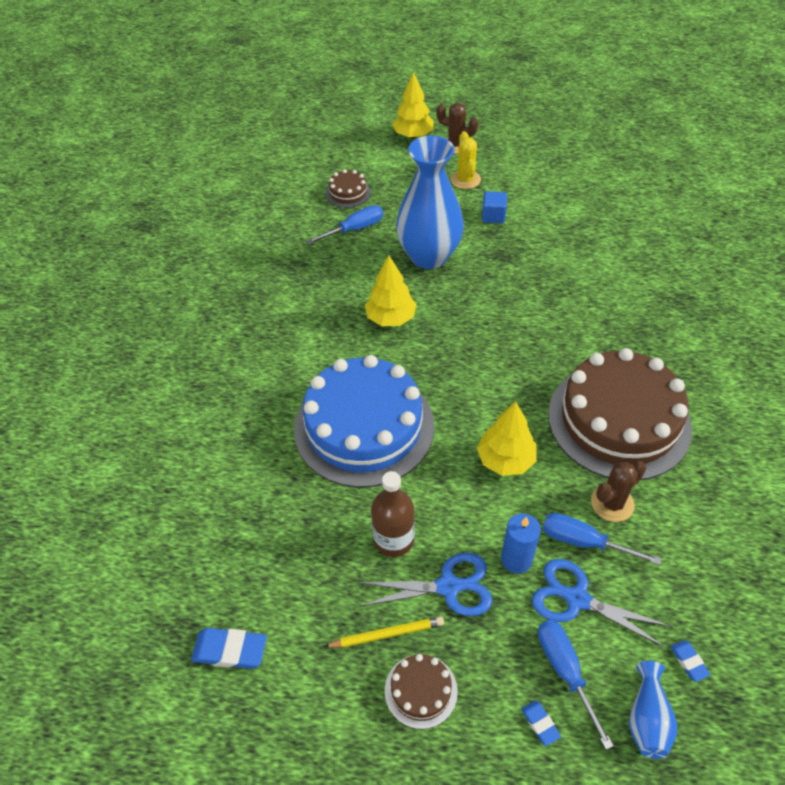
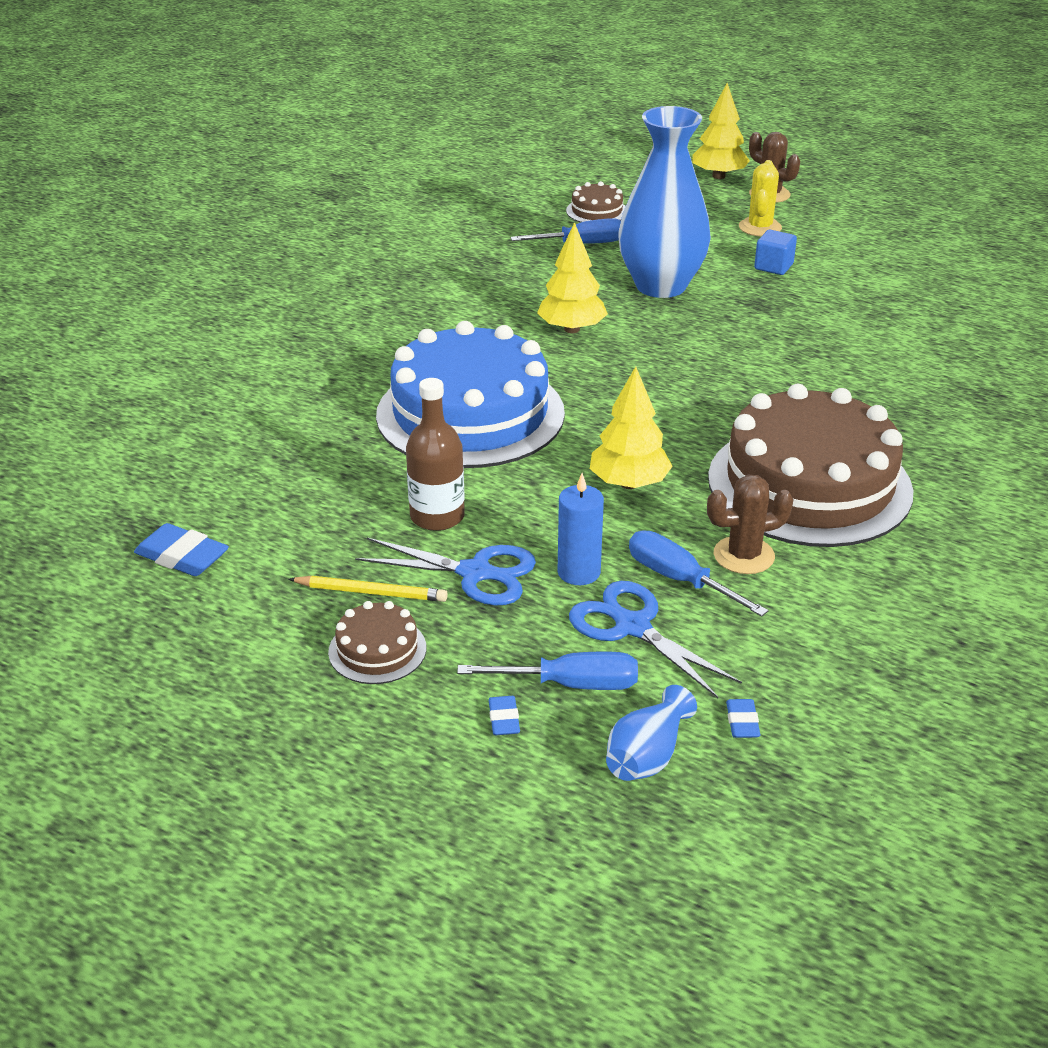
camera: 20 degrees right, 15 degrees down
(565, 671) = (570, 684): blue screwdriver -> blue screwdriver turned 90 degrees clockwise

